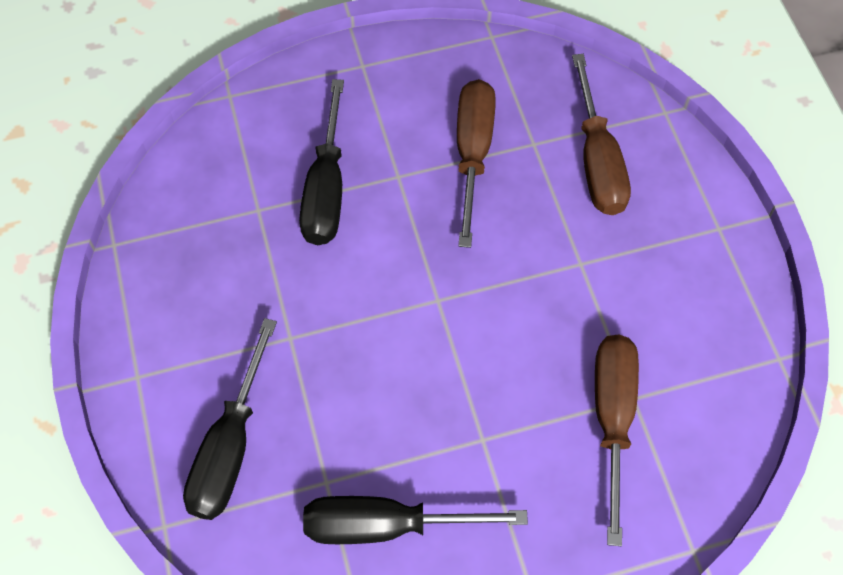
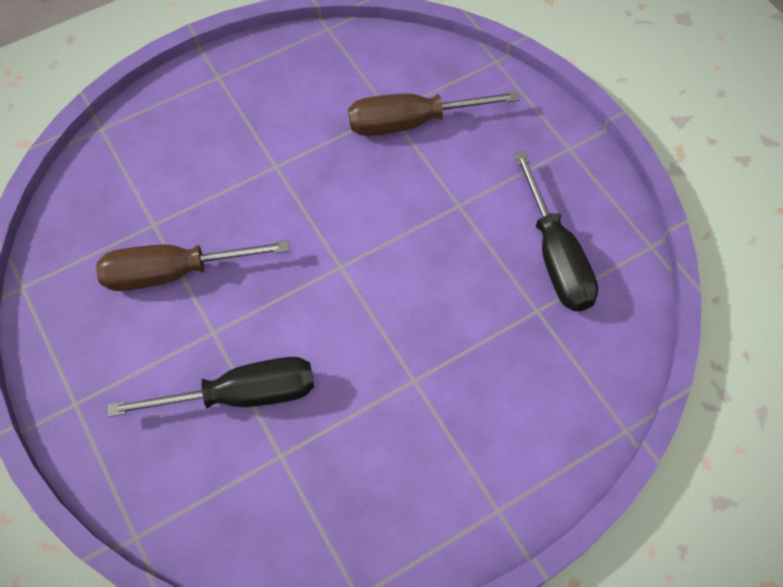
camera: 105 degrees left, 0 degrees up
(229, 448) = (537, 398): black screwdriver -> none
(597, 162) = (166, 170): brown screwdriver -> none

